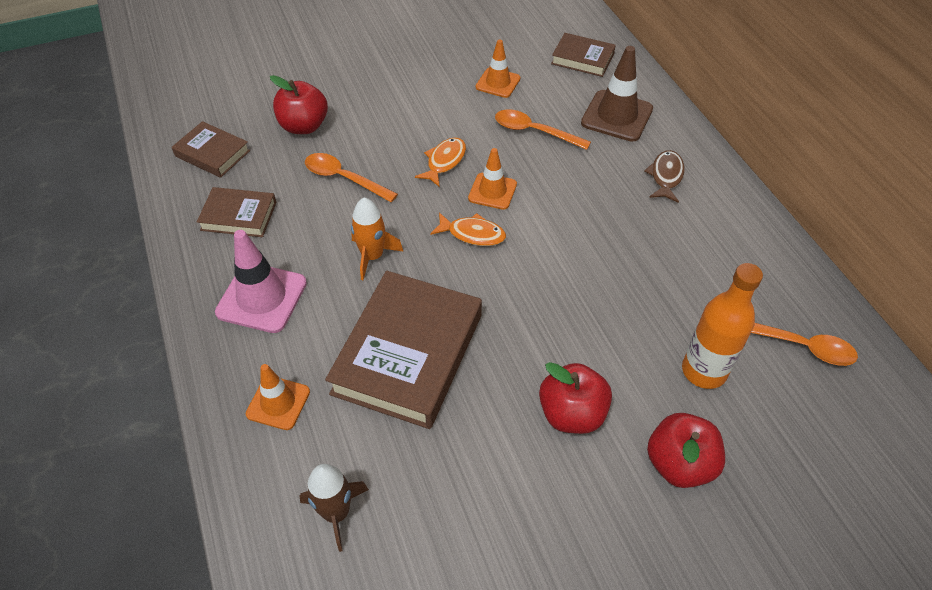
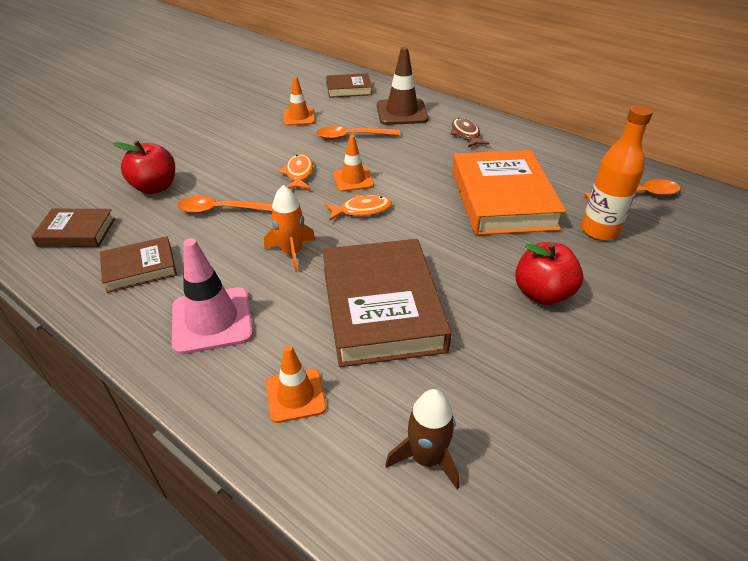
camera: 30 degrees left, 10 degrees down
(630, 283) = (502, 199): none -> orange book
(679, 464) = (642, 292): red apple -> none

